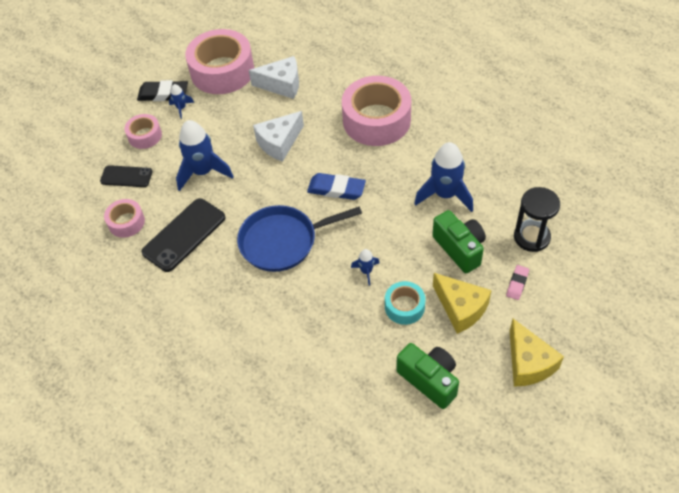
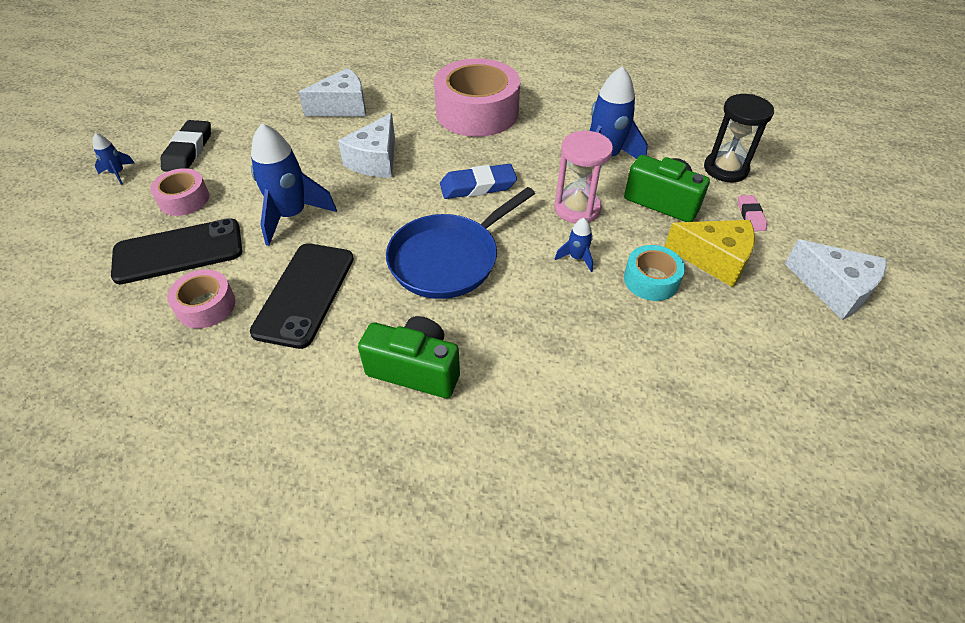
camera: 30 degrees left, 5 degrees down
(126, 176) = (178, 251): black phone -> black phone, size x1.64
(163, 94) = (188, 150): black eraser -> black eraser turned 60 degrees counterclockwise
(181, 108) = (222, 158): blue rocket -> blue rocket (118, 173)
(222, 71) = (258, 111): pink tape -> none
(393, 232) = (577, 208): none -> pink hourglass
(429, 380) = (746, 350): green camera -> green camera (415, 369)
(528, 363) = (834, 289): yellow cheese -> white cheese

